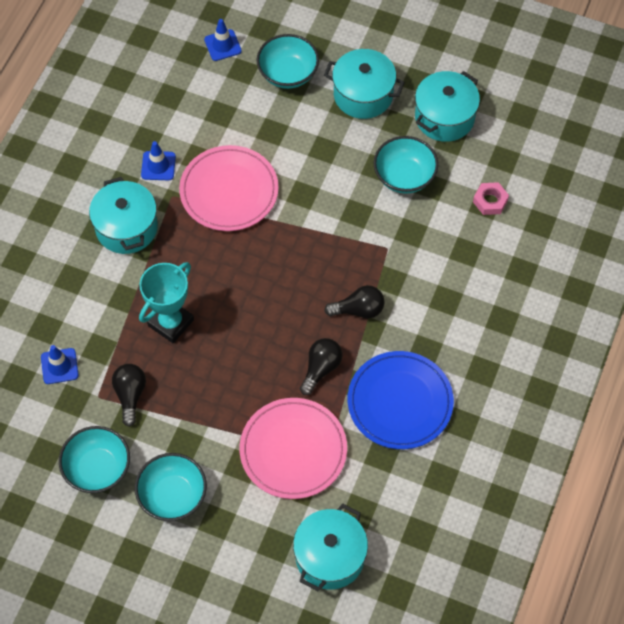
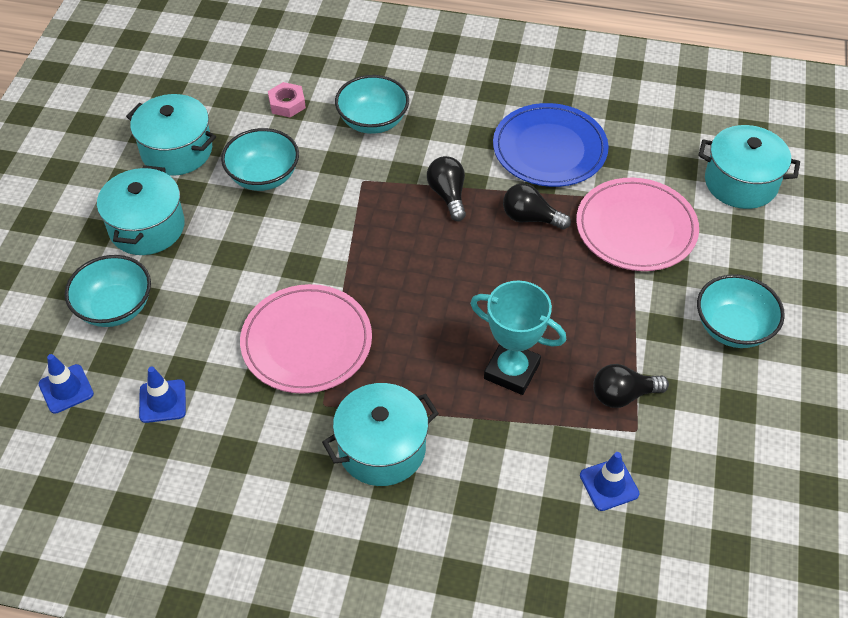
camera: 100 degrees left, 10 degrees down
(97, 469) = (730, 410): turquoise bowl -> turquoise bowl (373, 121)
(158, 166) = (277, 430): blue traffic cone -> blue traffic cone (162, 401)

